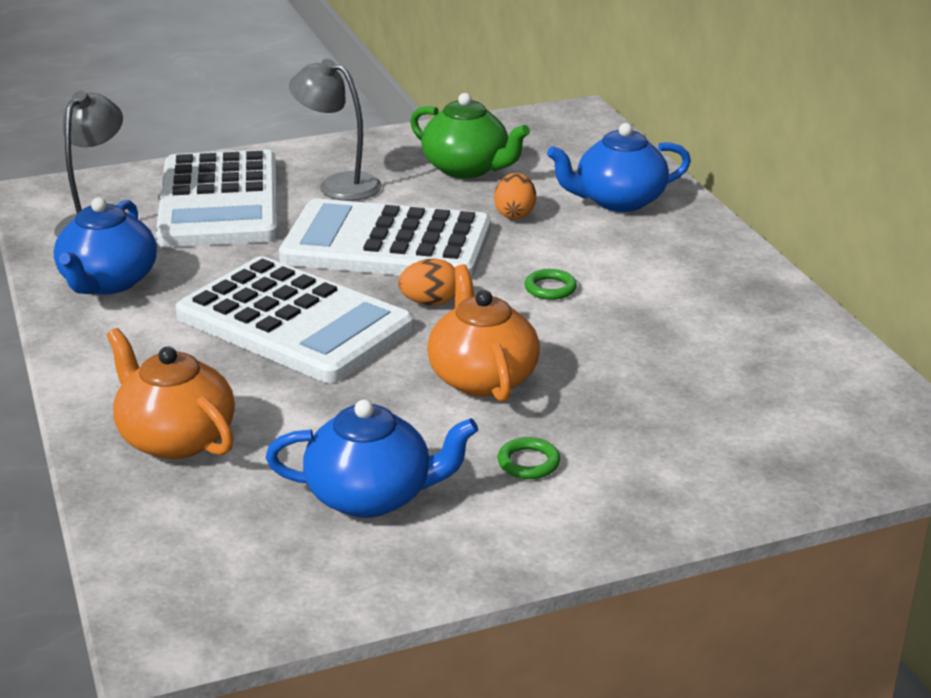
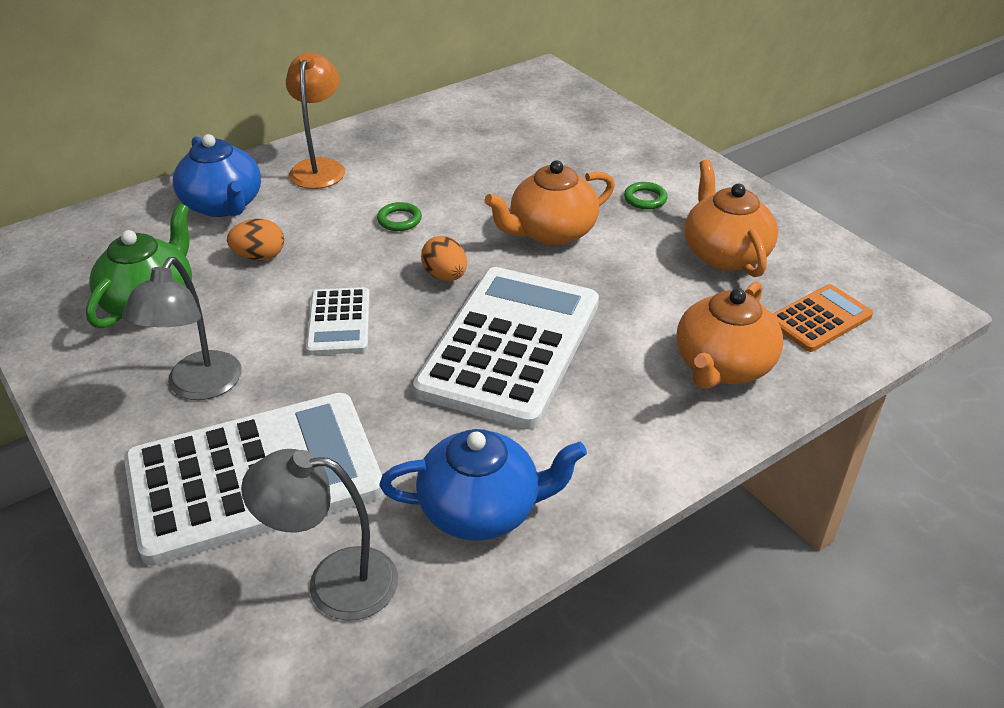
camera: 105 degrees left, 10 degrees up
(201, 532) = (819, 319): none -> orange calculator
(372, 496) = (724, 254): blue teapot -> orange teapot
(387, 244) = (339, 322): white calculator -> white calculator, size x0.48
(682, 253) = (320, 167): none -> orange lamp

